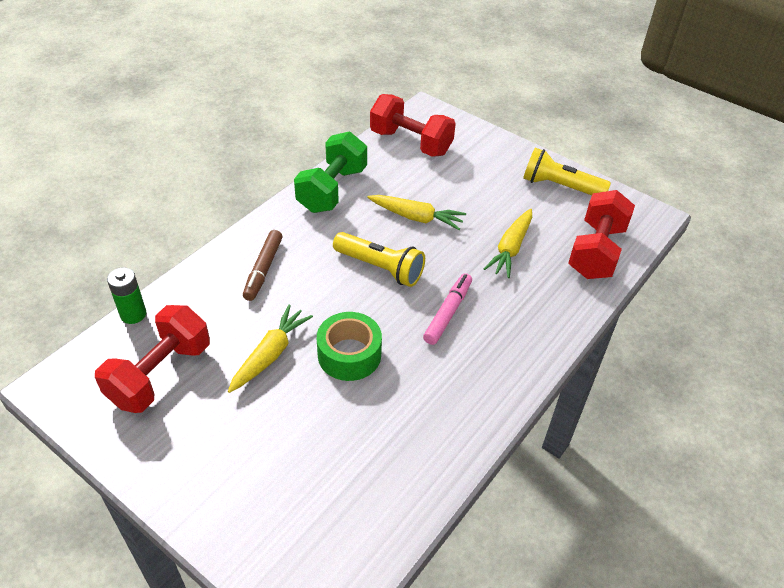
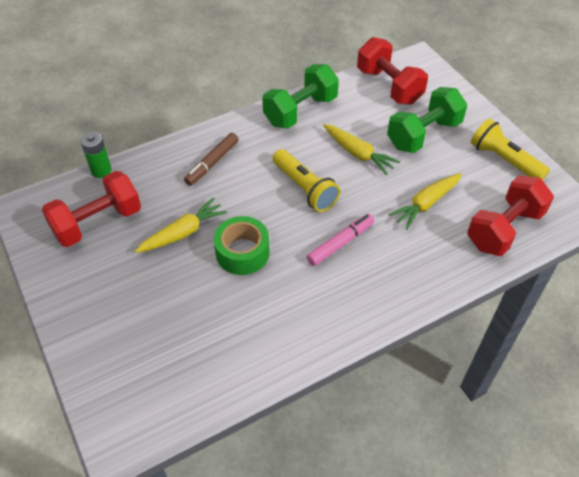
camera: 25 degrees right, 5 degrees up
(471, 181) = (423, 134): none -> green dumbbell

